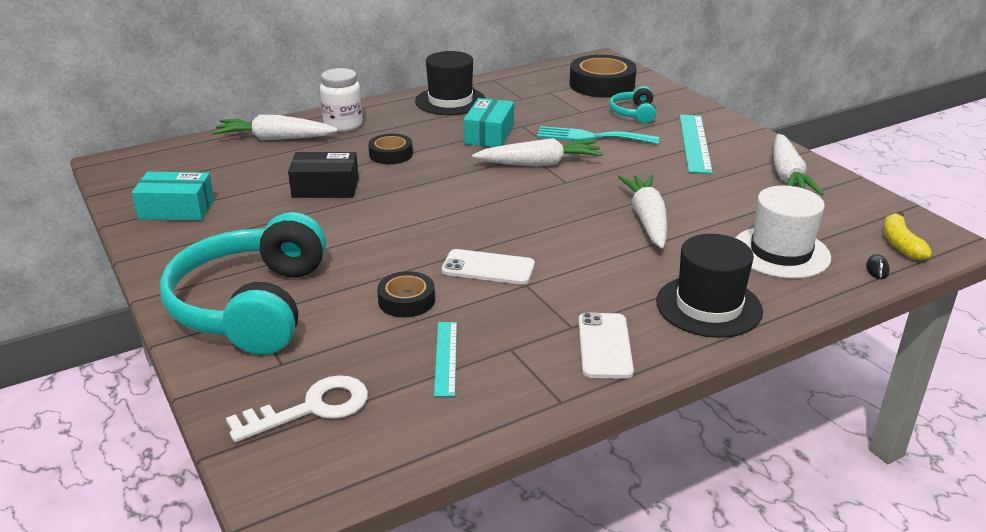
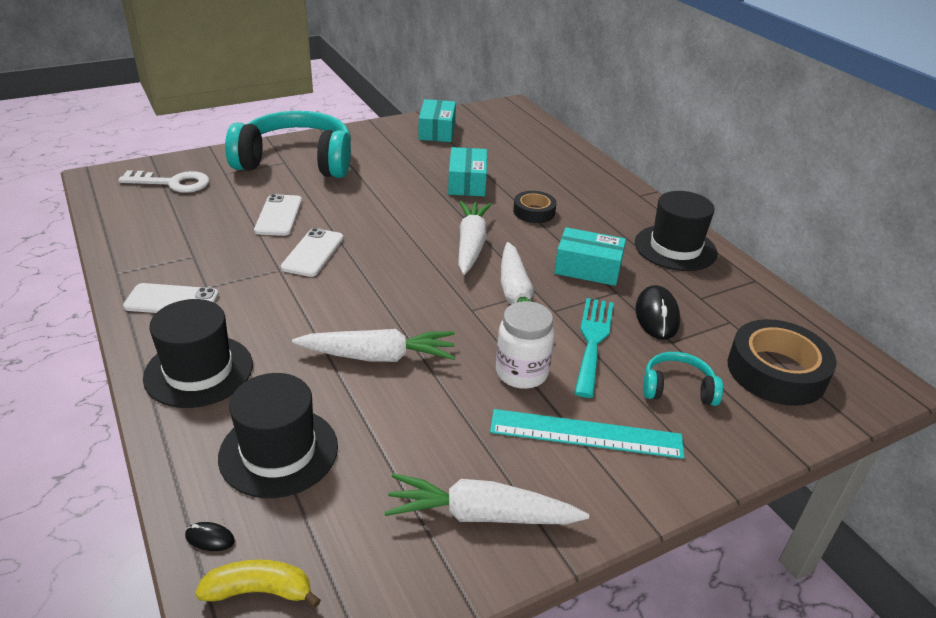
camera: 90 degrees right, 5 degrees up
(274, 139) = (562, 159): white carrot -> white carrot (471, 244)
(311, 409) = (172, 183): white key -> white key turned 60 degrees counterclockwise
(325, 188) = (467, 182): black box -> turquoise box
(343, 125) = (597, 189): white jar -> white jar (521, 373)
(406, 300) = (278, 215): black tape -> white phone
(446, 358) = (197, 229): turquoise ruler -> none
(551, 114) = (657, 316): none -> black mouse
(780, 252) = (278, 451): white hat -> black hat

